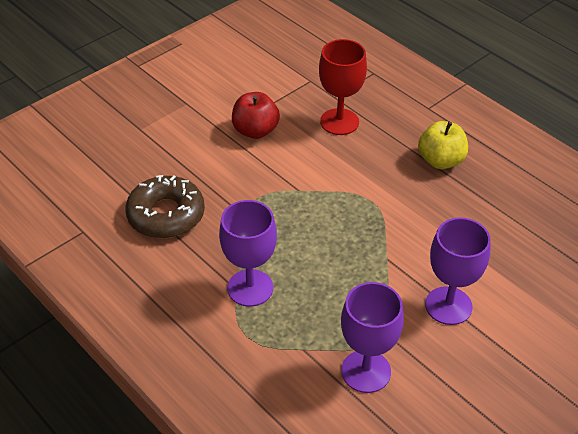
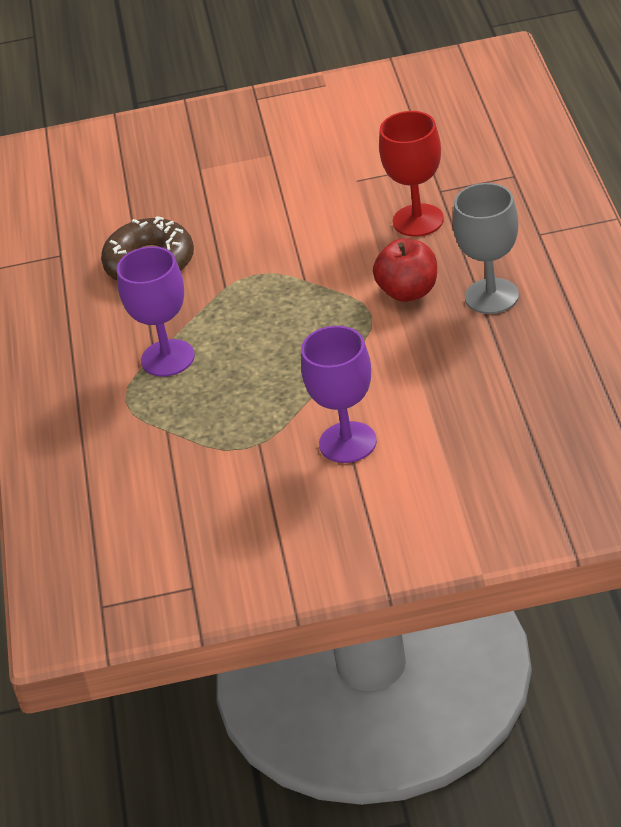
camera: 40 degrees right, 5 degrees down
(255, 131) = (316, 204): red apple -> red apple (408, 292)
(366, 371) = (206, 471): purple goblet -> none
(440, 161) = (491, 296): yellow apple -> grey goblet

